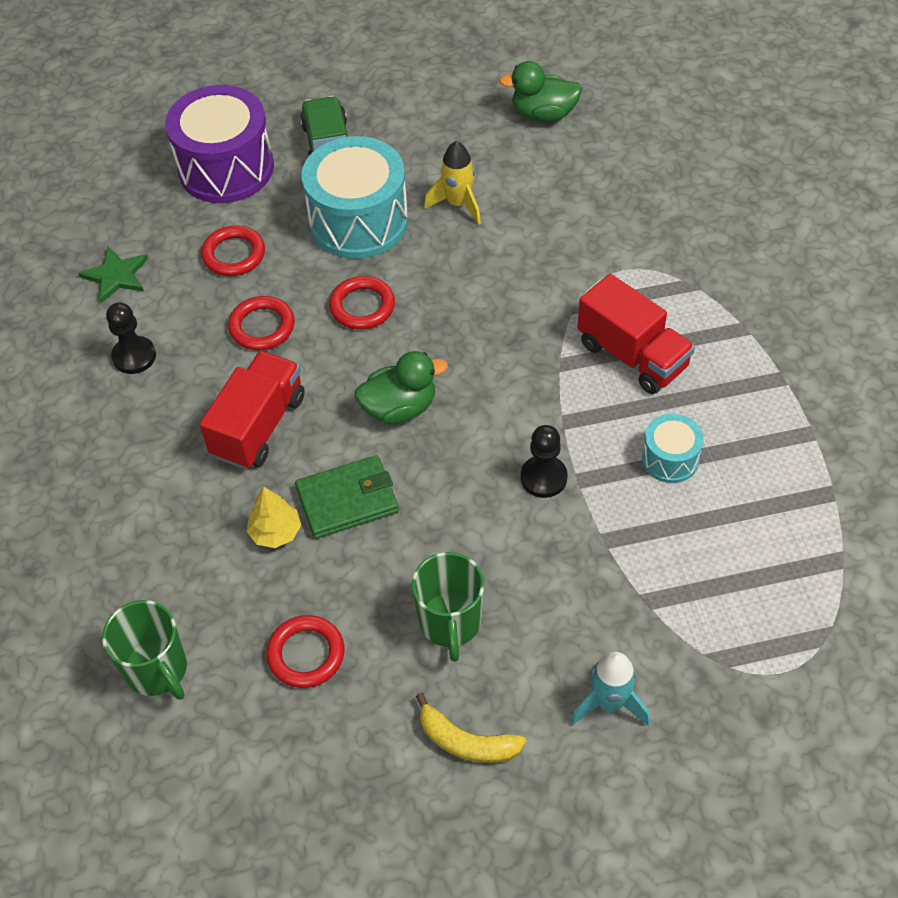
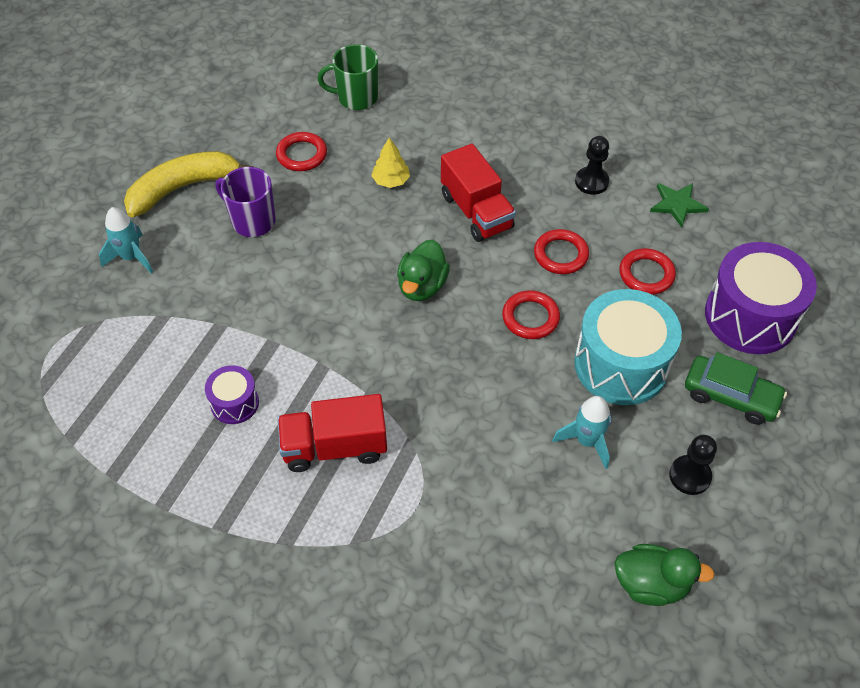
camera: 125 degrees right, 0 degrees up
(347, 500) = (379, 223): green wallet -> none
(450, 623) = (252, 221): green mug -> purple mug
(458, 204) = (586, 441): yellow rocket -> turquoise rocket
(466, 742) = (183, 188): yellow banana -> yellow banana, size x1.70
(543, 114) = (651, 584): green duck -> green duck turned 60 degrees clockwise
(543, 478) = (294, 325): black pawn -> black pawn (690, 476)
(670, 459) = (235, 403): turquoise drum -> purple drum

